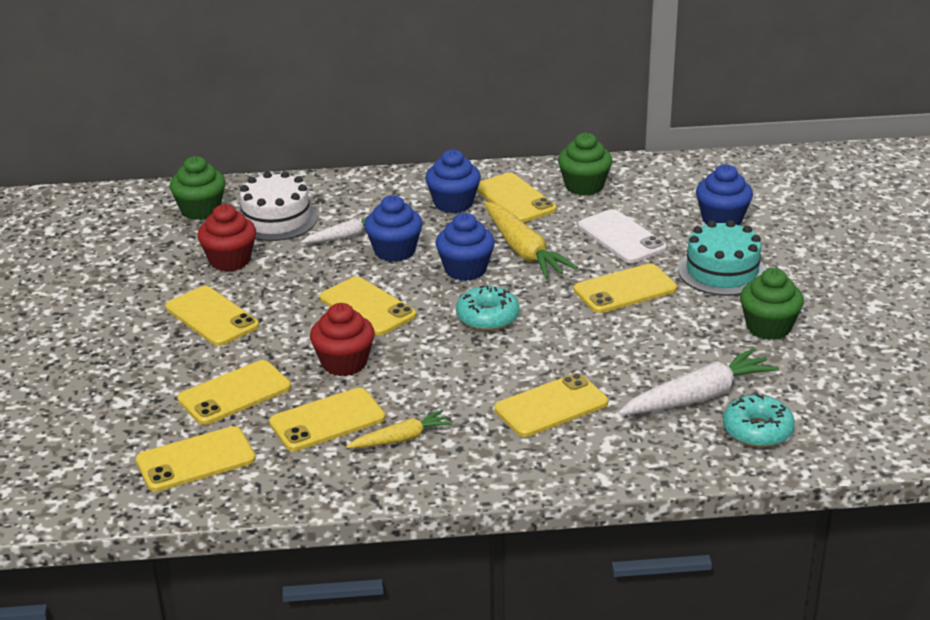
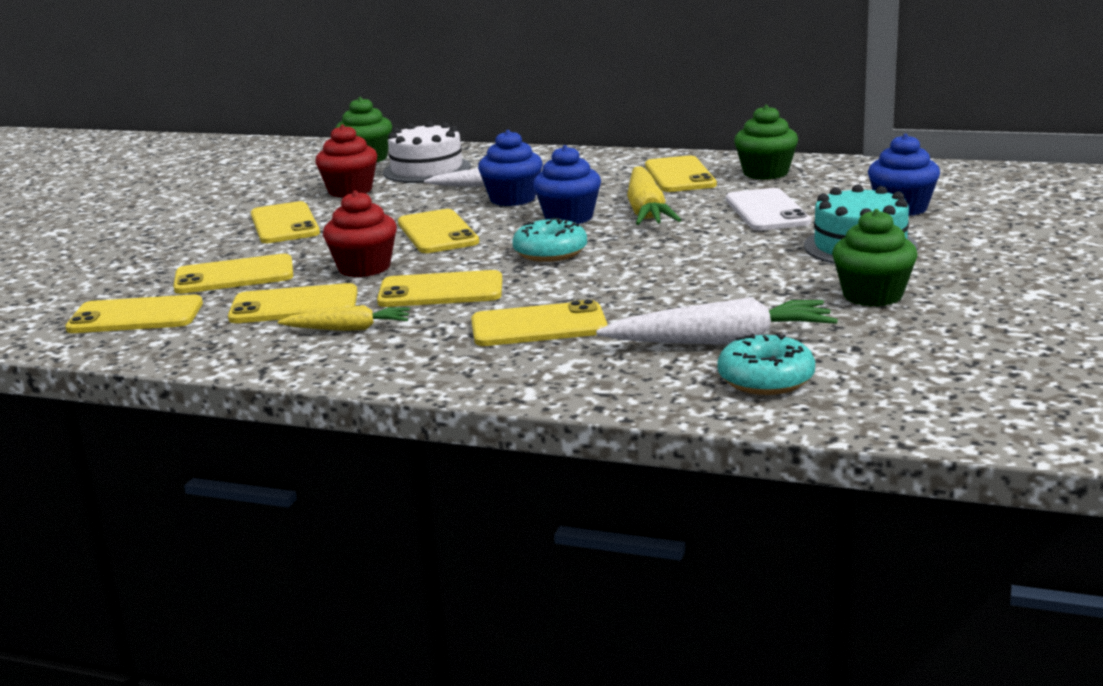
camera: 25 degrees right, 10 degrees down
(453, 203) = (611, 173): blue cupcake -> none
(625, 290) = (727, 248): yellow phone -> yellow phone (441, 291)

